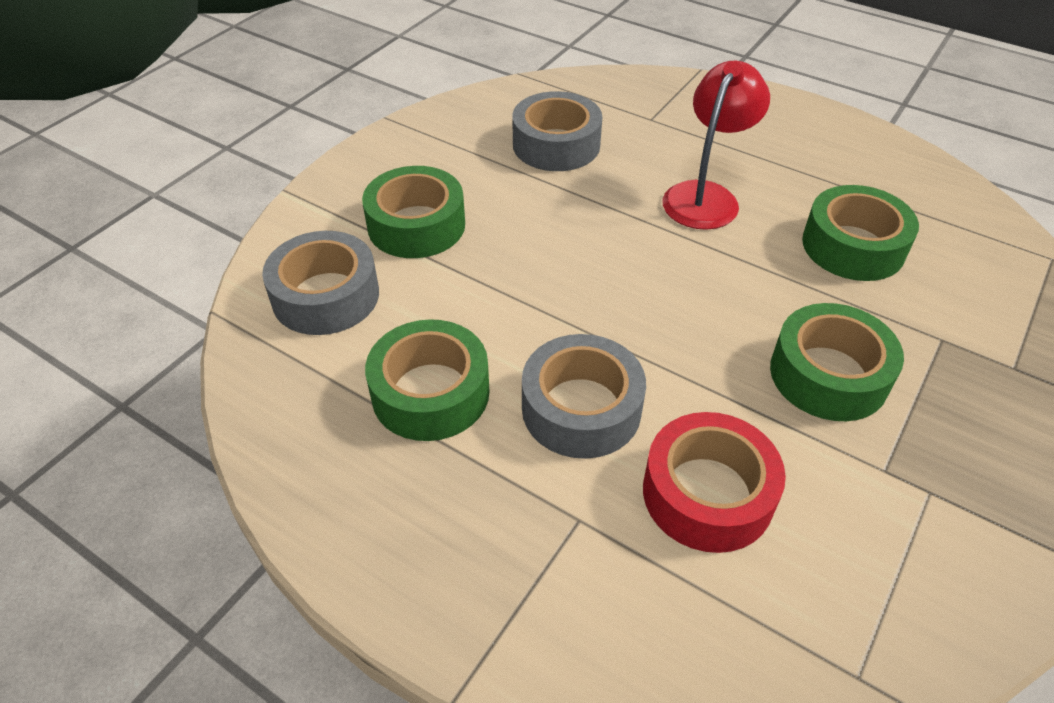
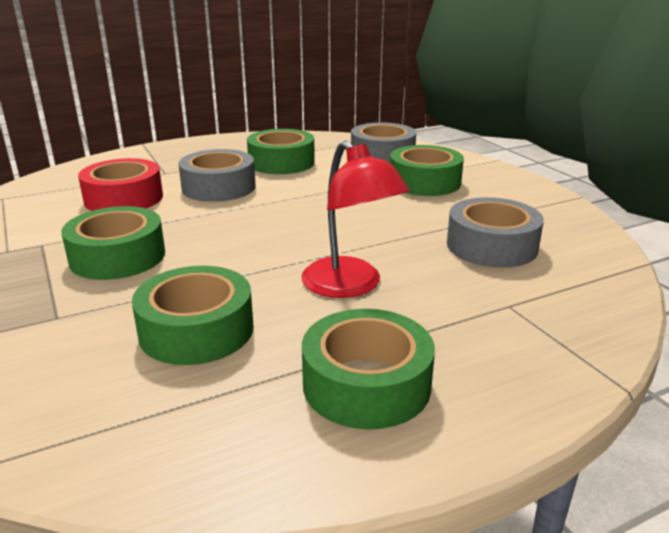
camera: 120 degrees right, 20 degrees down
(807, 150) = (366, 384): none -> green tape

